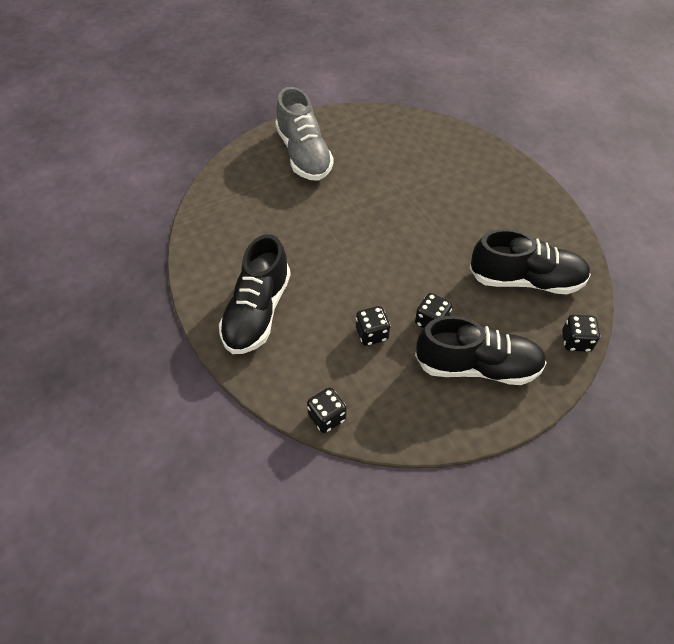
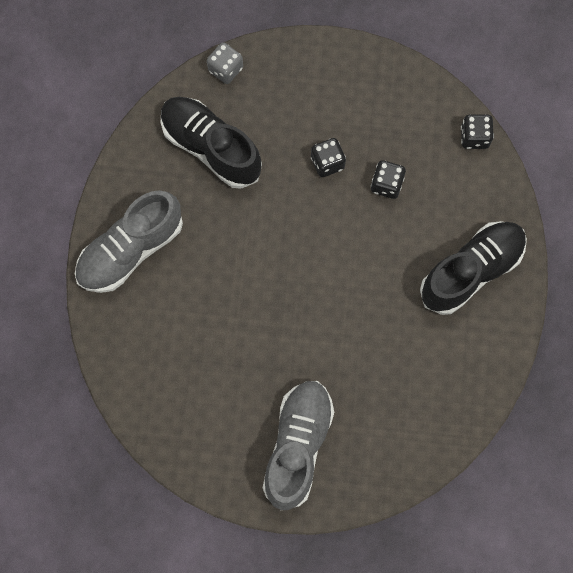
camera: 145 degrees left, 20 degrees up
(477, 366) = (323, 101): black shoe -> none
(510, 191) = (130, 250): none -> grey shoe
(576, 341) = (225, 69): black dice -> grey dice

